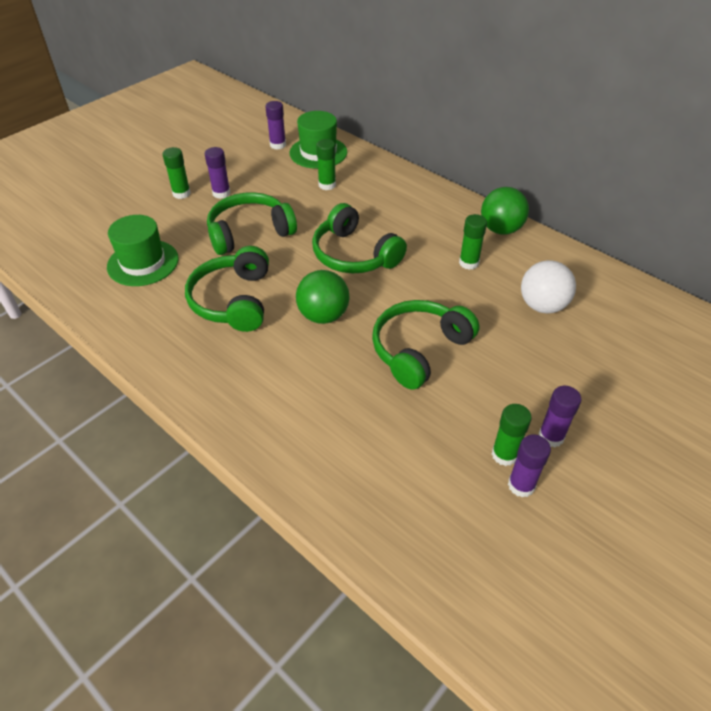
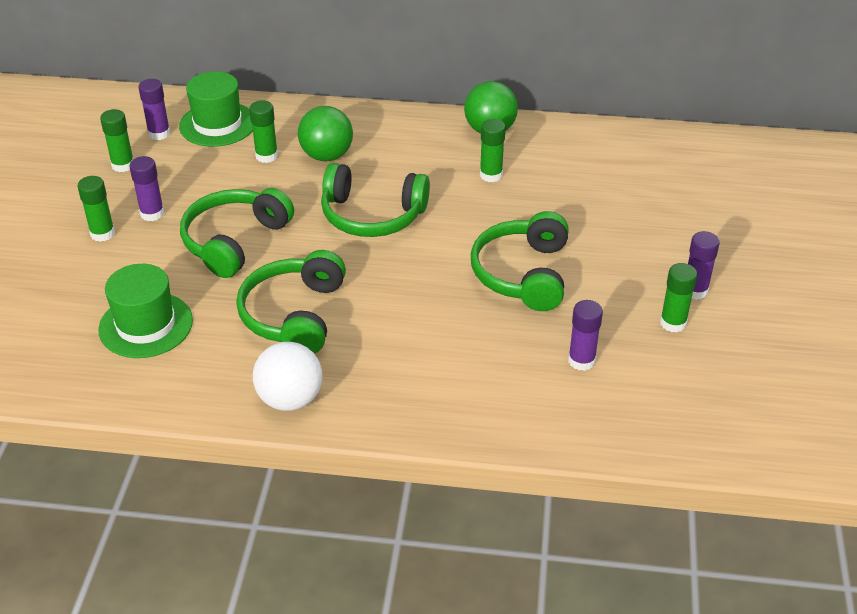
camera: 35 degrees left, 5 degrees down
(233, 300) = (294, 315): green headphones -> green headphones turned 45 degrees clockwise
(237, 156) = (123, 165): none -> green glue stick
(323, 315) = (402, 286): green ball -> green ball (327, 156)
(521, 485) = (706, 339): purple glue stick -> purple glue stick (581, 361)
(542, 306) = (591, 186): white ball -> white ball (290, 399)

